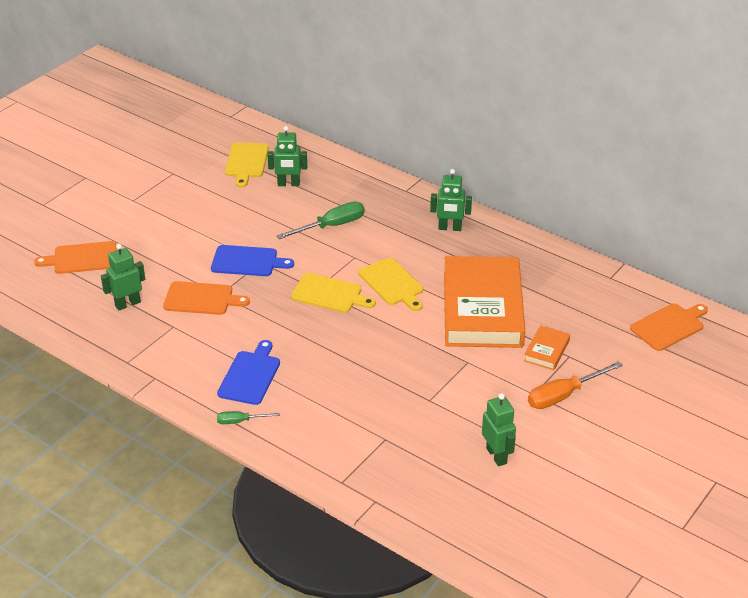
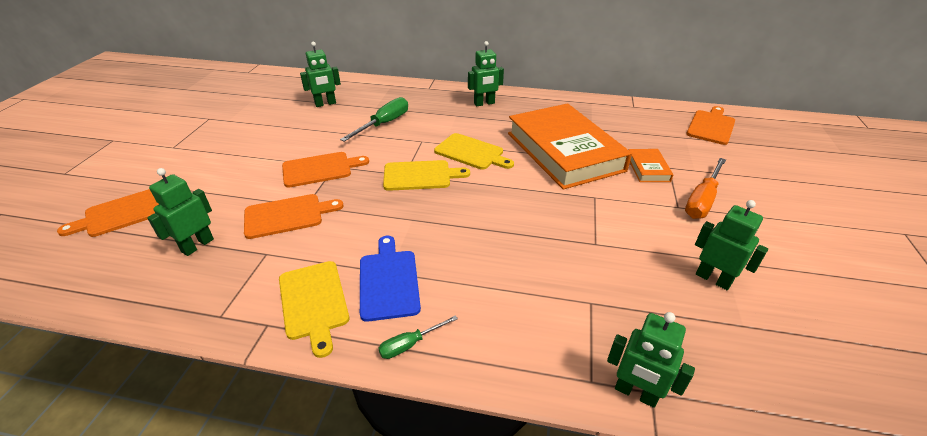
camera: 25 degrees left, 0 degrees up
(246, 162) = (278, 97): yellow cutting board -> yellow cutting board (313, 302)
(247, 261) = (320, 169): blue cutting board -> orange cutting board
(364, 498) = (635, 393): none -> green robot

